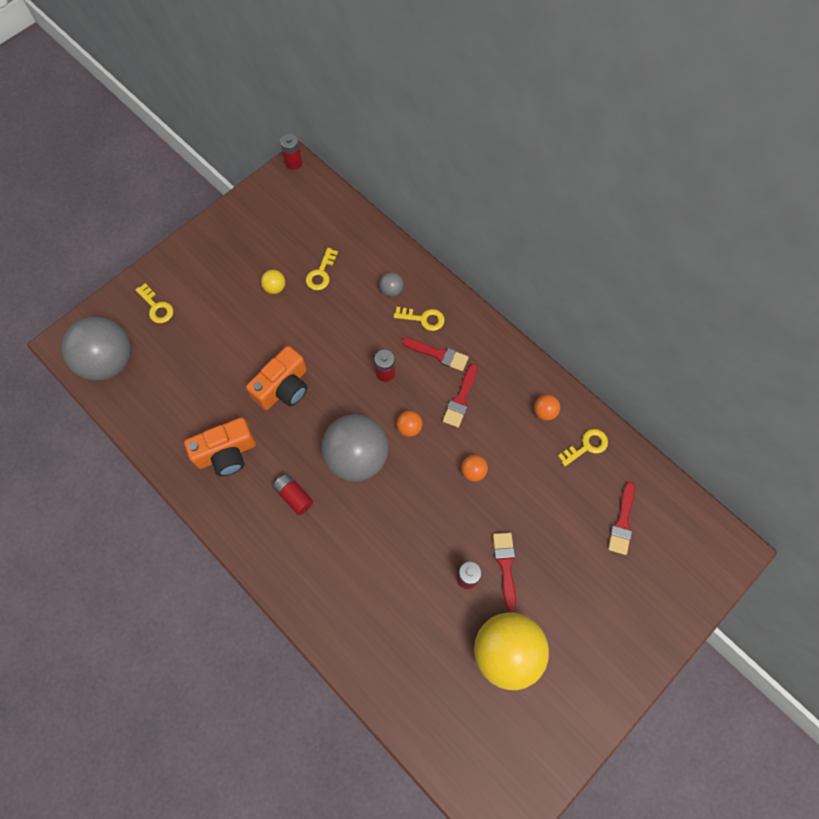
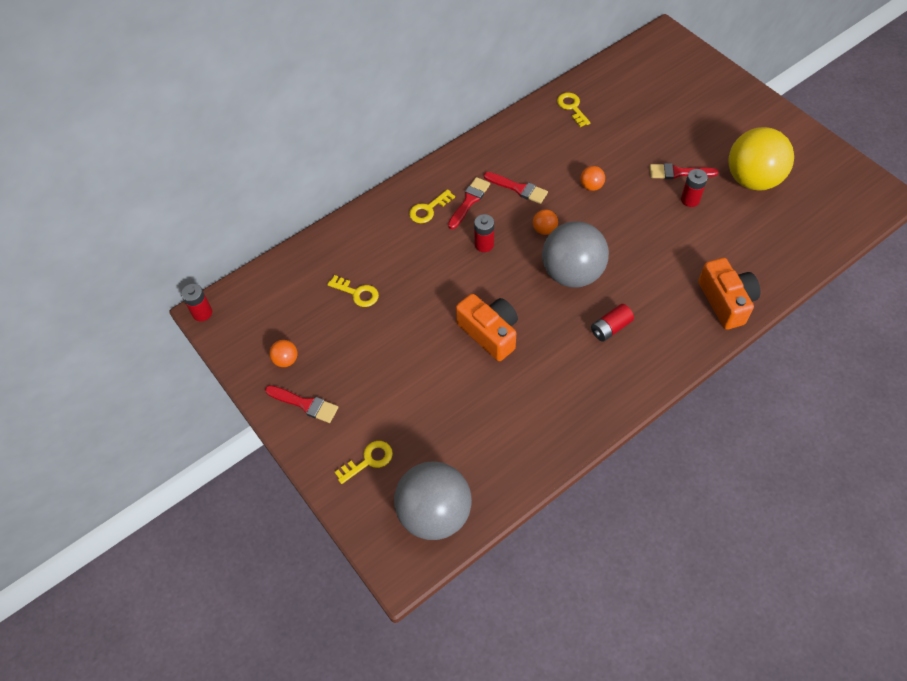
camera: 80 degrees left, 10 degrees down
(226, 453) = (560, 388): orange camera -> orange camera (726, 301)
(275, 288) = (367, 337): yellow ball -> none
(391, 290) = (390, 233): grey ball -> none
(423, 319) = (428, 209): yellow key -> yellow key turned 150 degrees counterclockwise
(544, 412) = (537, 131): orange ball -> orange ball (286, 360)
(622, 522) = (640, 94): red brush -> red brush (305, 404)

